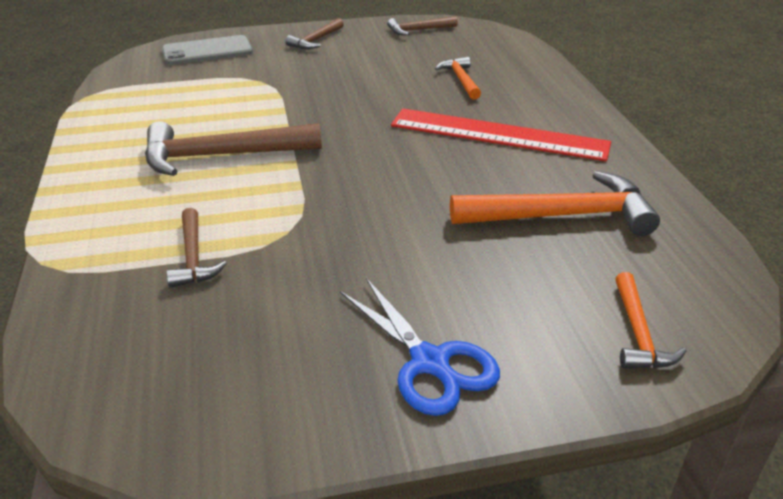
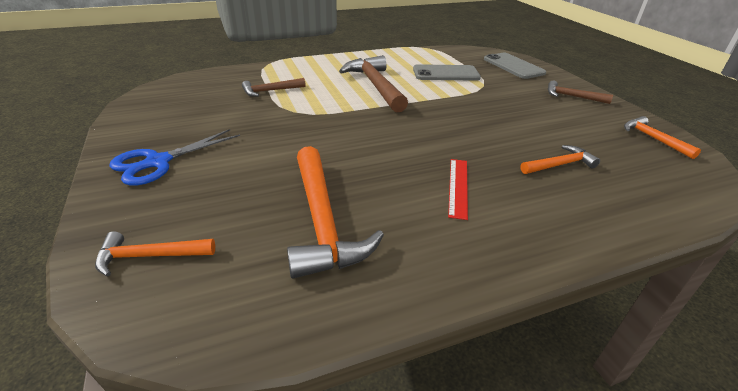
camera: 80 degrees right, 0 degrees up
(206, 98) = (446, 73): none -> grey phone
(419, 30) = (653, 139): brown hammer -> orange hammer
(498, 135) = (458, 187): red ruler -> red ruler, size x0.48

